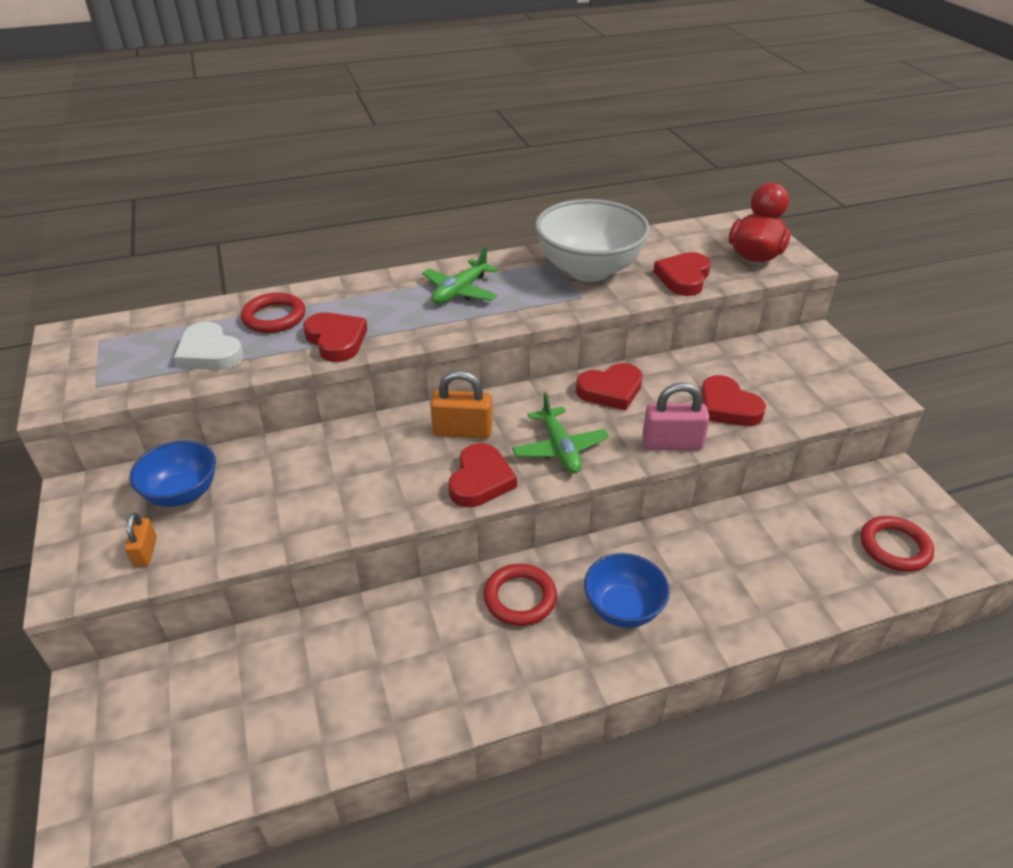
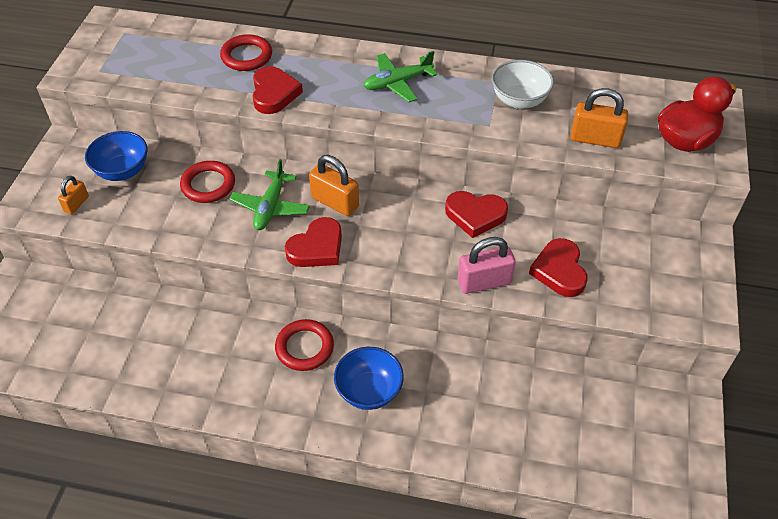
camera: 30 degrees right, 10 degrees up
(209, 353) = (184, 71): white heart -> none
(559, 448) = (393, 248): green plane -> green plane (270, 207)
(588, 270) = (519, 100): white bowl -> white bowl, size x0.59
(672, 443) = (484, 282): pink padlock -> pink padlock turned 45 degrees counterclockwise
(683, 278) = (595, 139): red heart -> orange padlock
(894, 547) = (627, 452): red ring -> red ring (208, 185)

